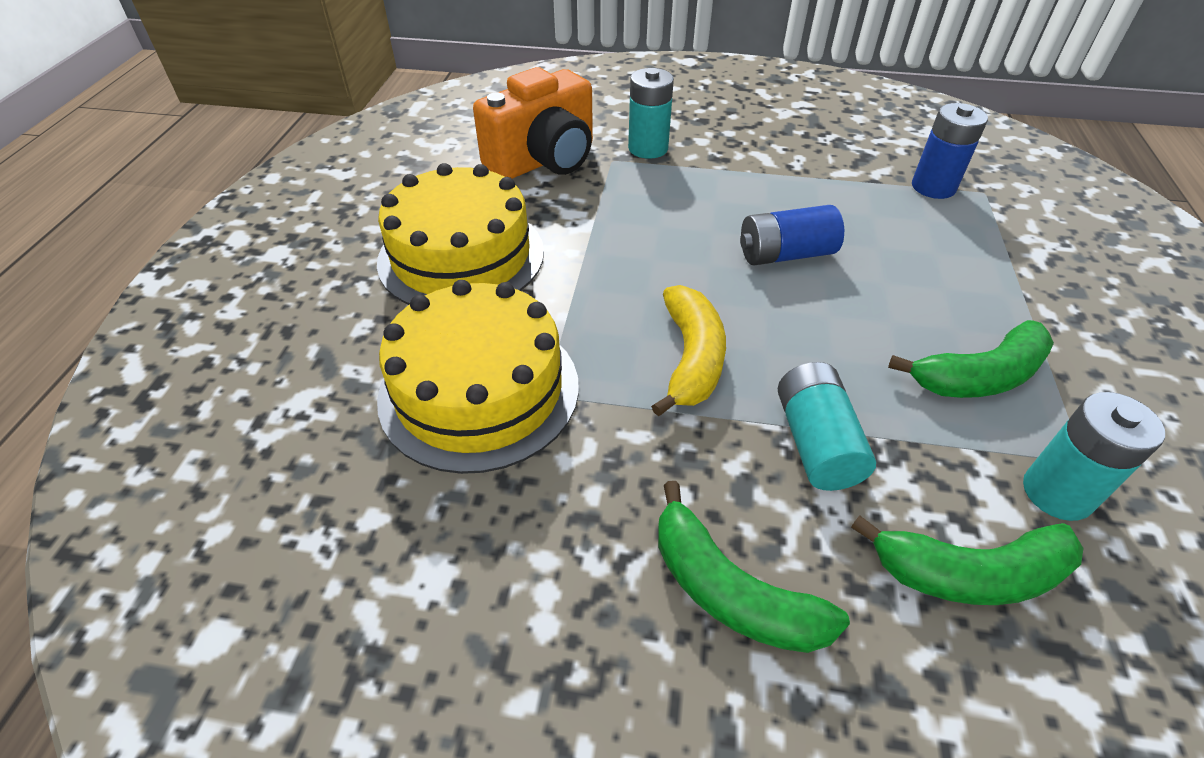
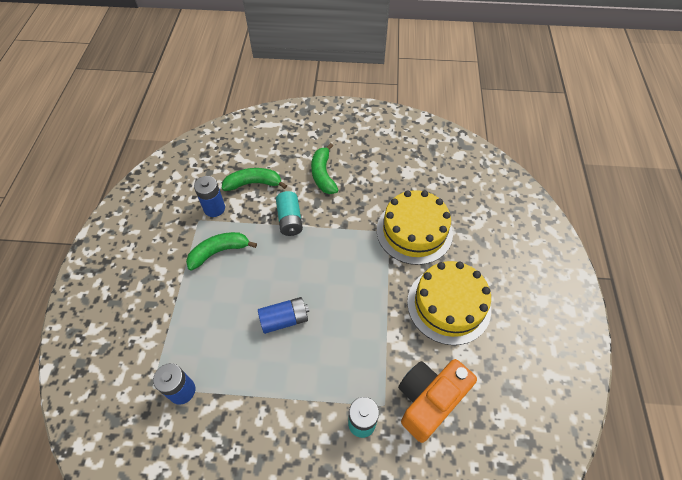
camera: 175 degrees right, 10 degrees up
(691, 358) = (333, 252): yellow banana -> none
(730, 591) = (323, 174): green banana -> green banana turned 135 degrees counterclockwise
(1057, 493) = (214, 208): turquoise battery -> blue battery

